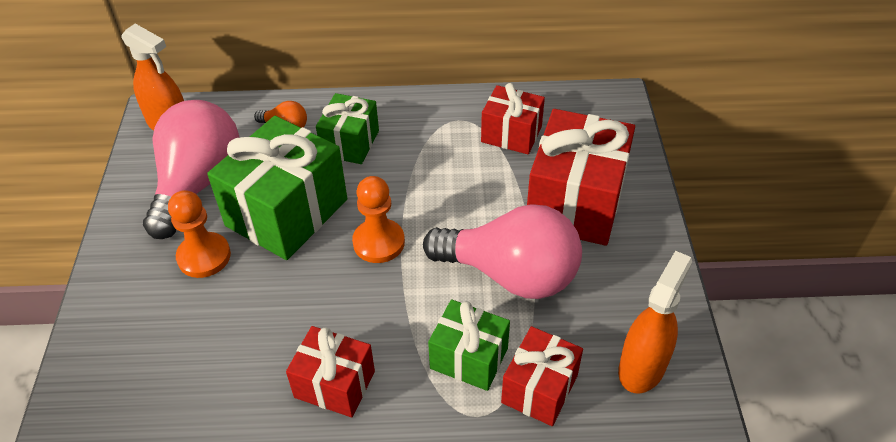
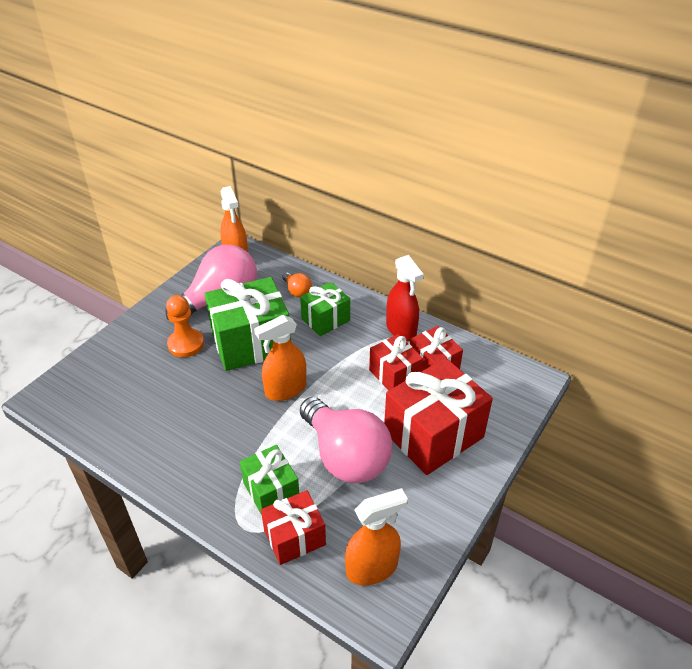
camera: 35 degrees right, 5 degrees down
(334, 384) = (185, 458): red gift -> red gift (394, 375)
(378, 242) = (285, 390): orange pawn -> orange spray bottle
(443, 113) = (401, 329): none -> red spray bottle

